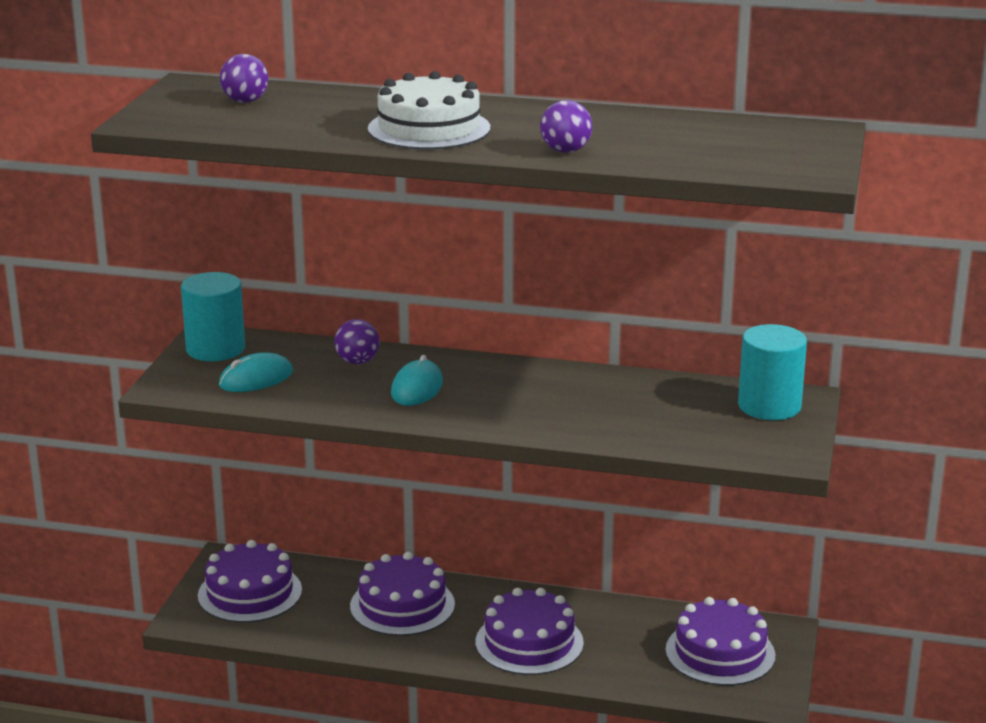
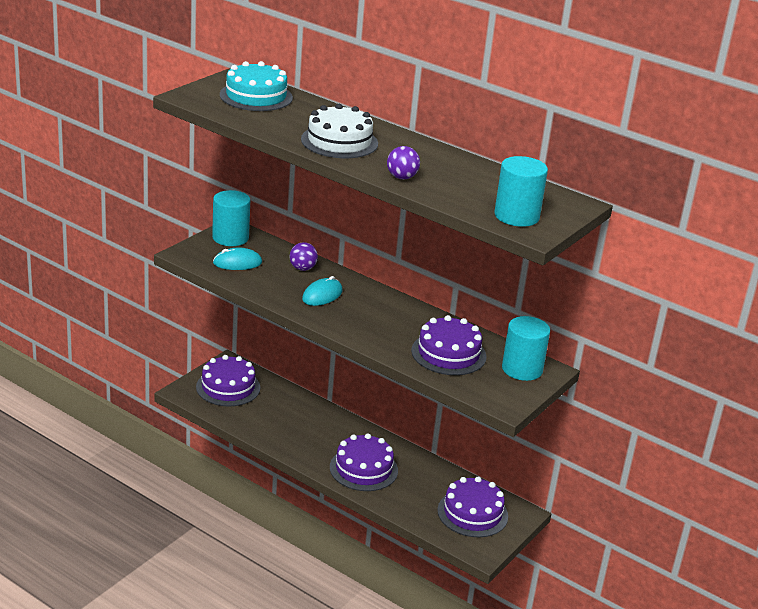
camera: 20 degrees right, 5 degrees up
(245, 101) = (256, 96): purple ball -> turquoise cake
(402, 605) = (307, 422): purple cake -> purple cake (448, 353)
(768, 160) = (516, 216): none -> turquoise cylinder

